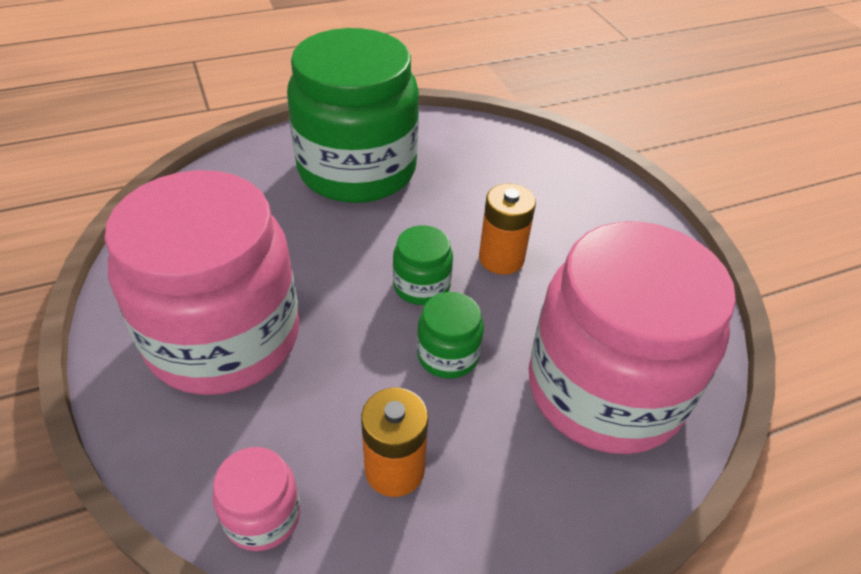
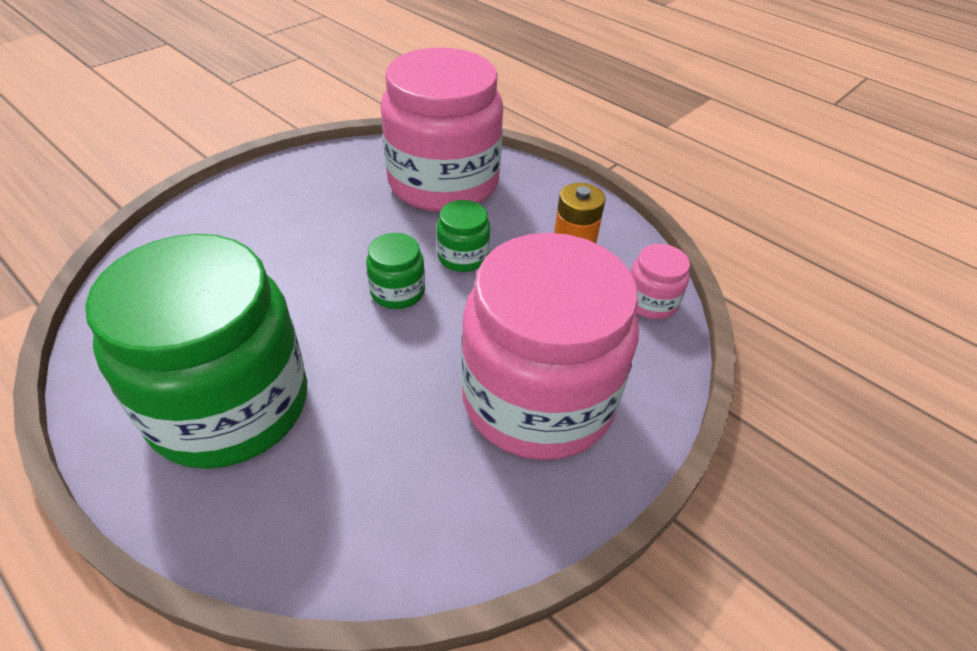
camera: 115 degrees left, 0 degrees up
(501, 258) = (336, 253): orange battery -> none

